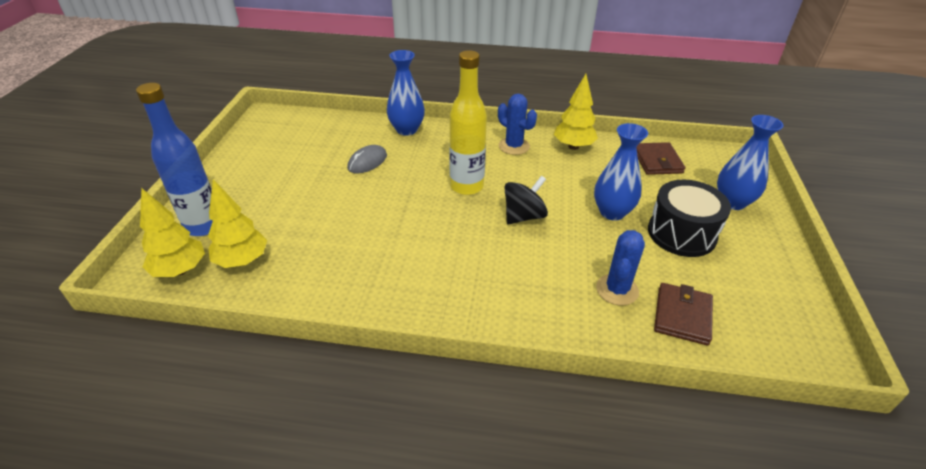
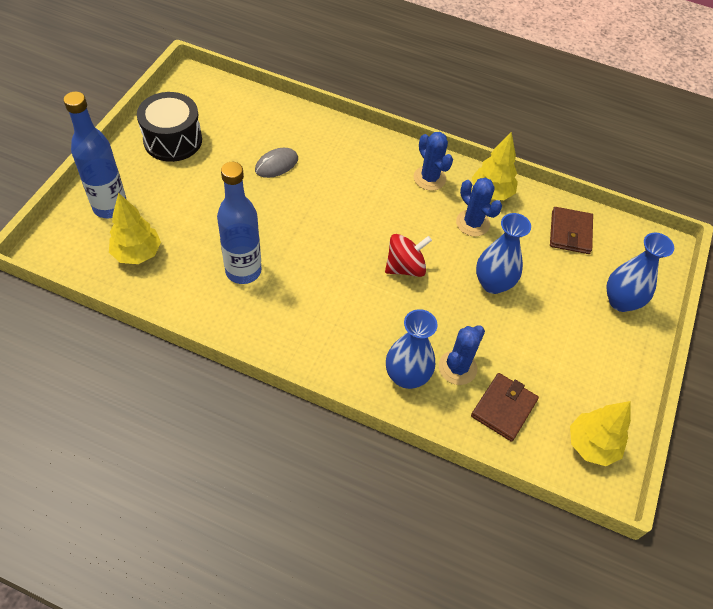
camera: 10 degrees right, 15 degrees up
(180, 270) = (84, 250): yellow tree -> yellow tree (591, 445)
(362, 252) = (243, 271): none -> blue bottle
(407, 130) = (327, 131): blue vase -> blue vase (406, 376)
(466, 186) = (363, 218): yellow bottle -> none
(524, 216) = (405, 267): black spinning top -> red spinning top
(569, 171) = (472, 223): none -> blue cactus
(681, 233) = (549, 324): black drum -> black drum (173, 140)

